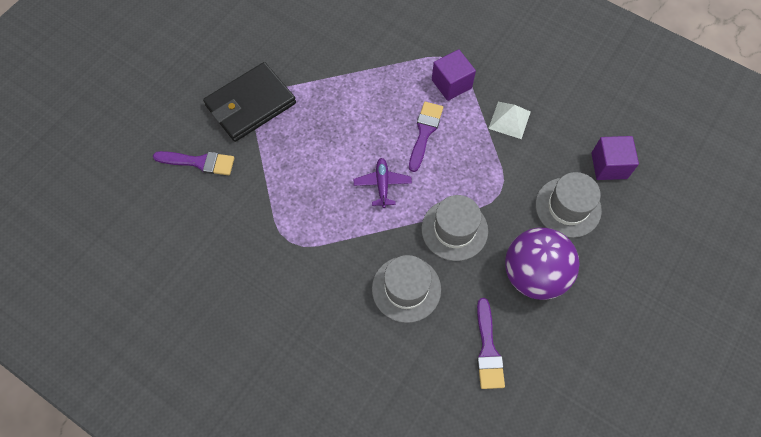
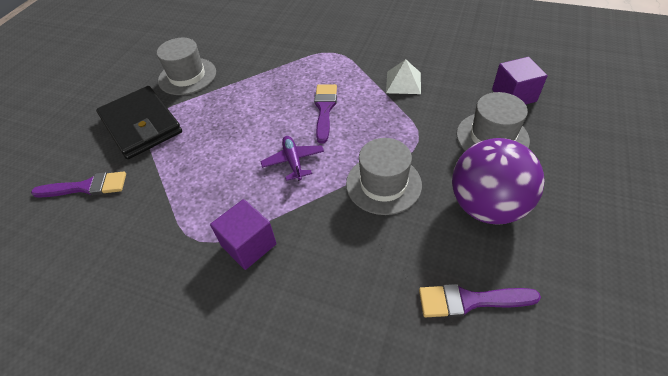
camera: 10 degrees left, 15 degrees down
(250, 104) = (141, 125): black wallet -> black wallet turned 75 degrees counterclockwise
(406, 289) = (348, 257): grey hat -> grey hat (187, 76)
(451, 84) = (339, 68): purple cube -> purple cube (249, 245)
(488, 349) = (470, 301): purple brush -> purple brush turned 105 degrees clockwise

